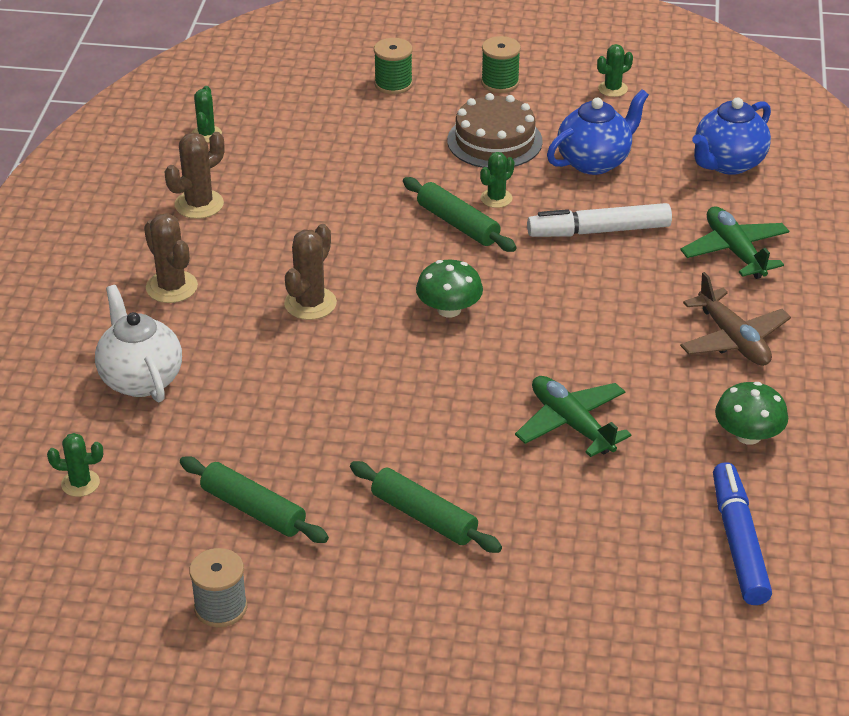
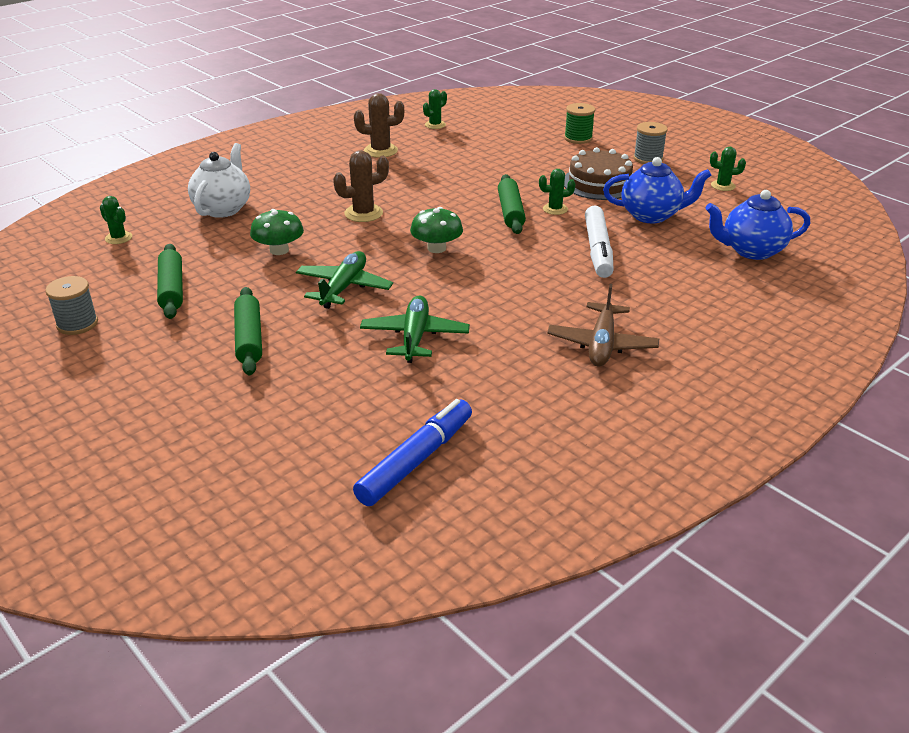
camera: 40 degrees right, 5 degrees down
(172, 287) = (306, 178): brown cactus -> none
(500, 82) = (648, 158): green spool -> grey spool
(599, 231) = (598, 250): white marker -> white marker turned 120 degrees counterclockwise
(734, 251) = (681, 298): green plane -> green plane (344, 288)
(748, 435) = (525, 403): green mushroom -> green mushroom (279, 250)

